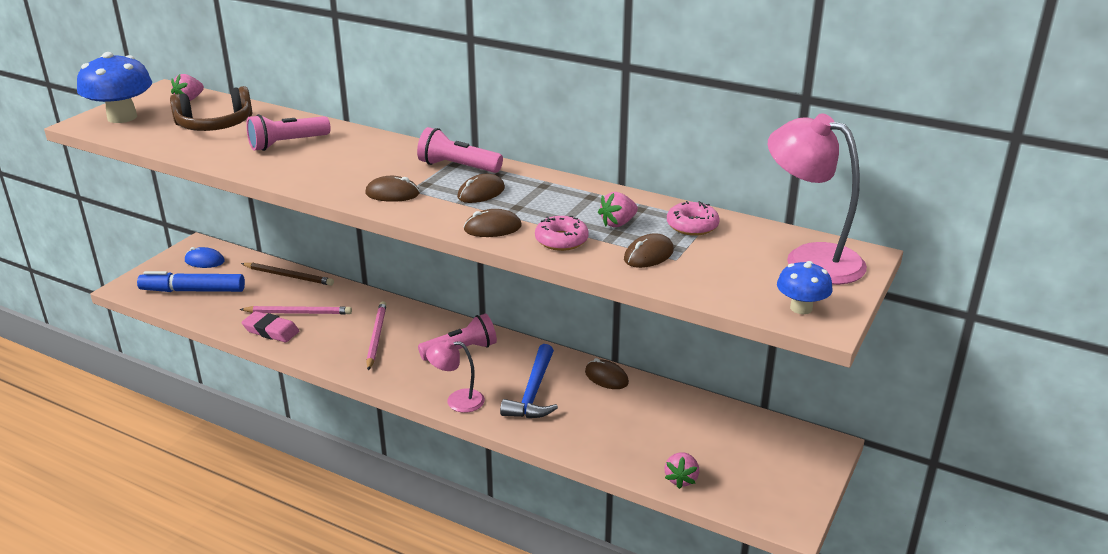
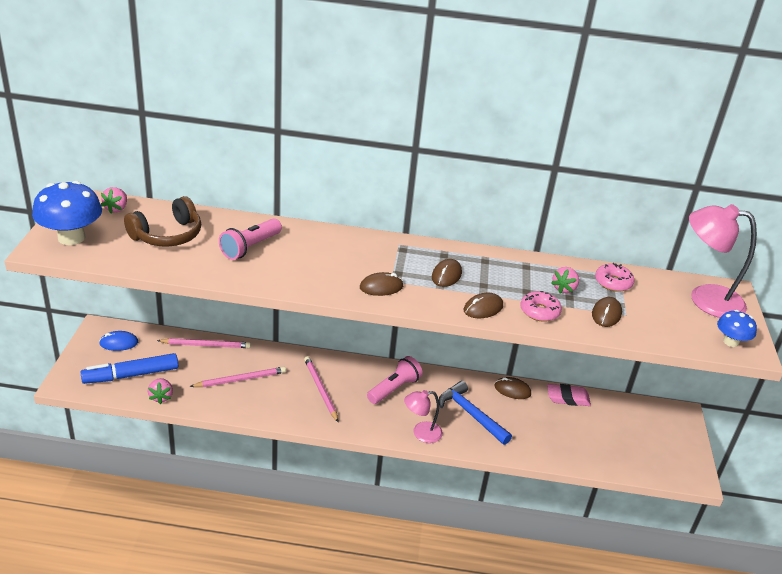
camera: 25 degrees left, 5 degrees up
(271, 331) = (230, 401): pink eraser -> pink eraser (567, 398)
(289, 276) = (206, 345): brown pencil -> pink pencil
(457, 167) = (407, 252): pink flashlight -> none
(533, 392) = (471, 414): blue hammer -> blue hammer turned 150 degrees clockwise
(681, 479) = (612, 462): pink strawberry -> pink strawberry (161, 397)

